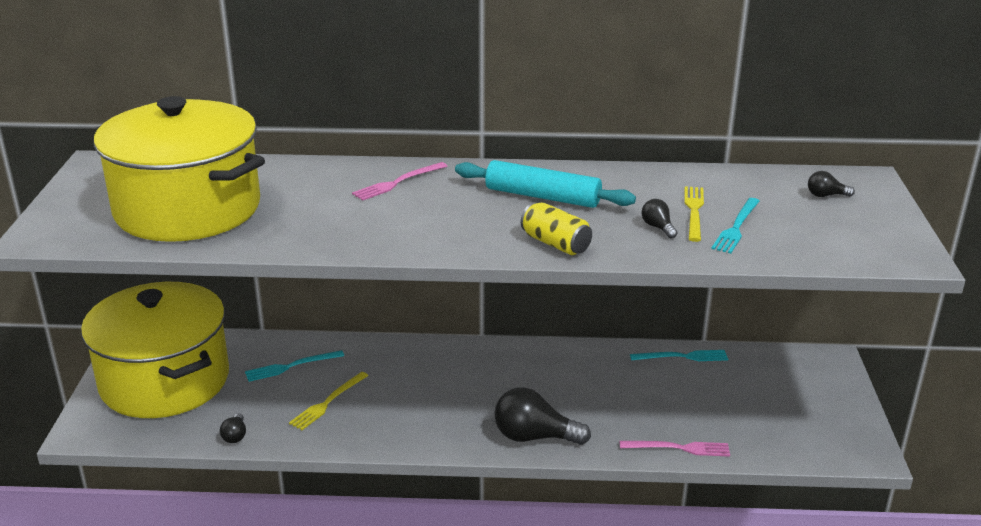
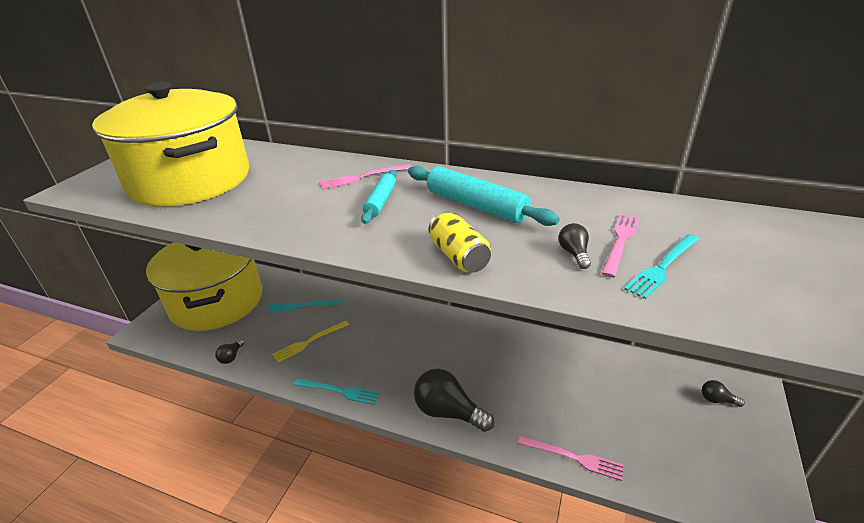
camera: 20 degrees right, 5 degrees up
(439, 205) = (380, 201): none -> turquoise rolling pin
(682, 357) = (607, 358): turquoise fork -> turquoise fork (339, 391)
(694, 211) = (621, 241): yellow fork -> pink fork
(826, 195) = (781, 243): black light bulb -> black light bulb (717, 400)

